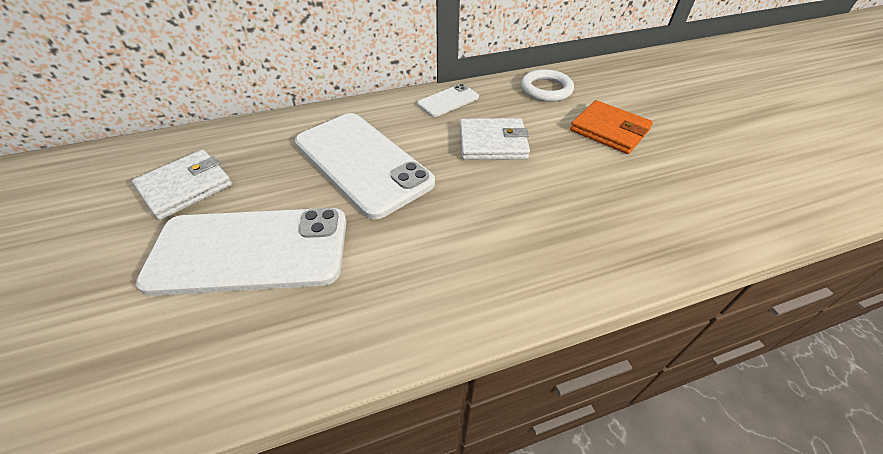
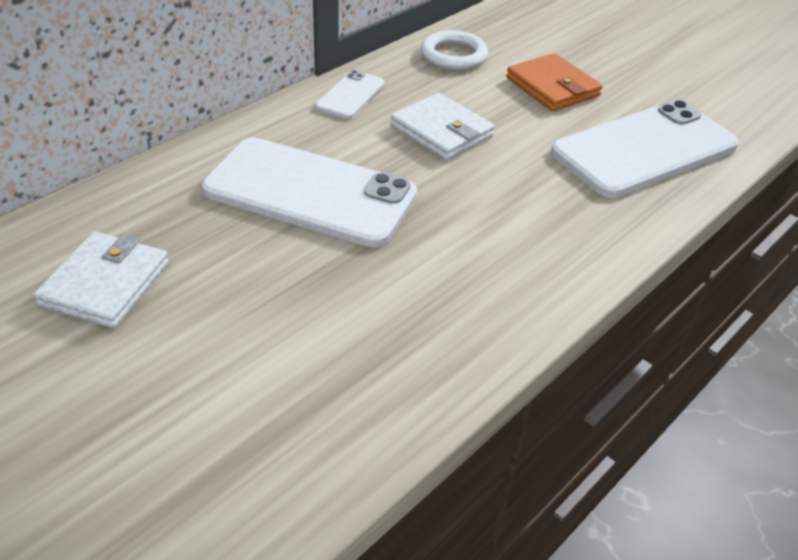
camera: 30 degrees left, 5 degrees down
(250, 250) = (268, 320): white phone -> white phone (644, 149)
(492, 143) = (441, 131): white wallet -> white wallet turned 75 degrees clockwise
(609, 130) = (552, 87): orange wallet -> orange wallet turned 45 degrees clockwise

